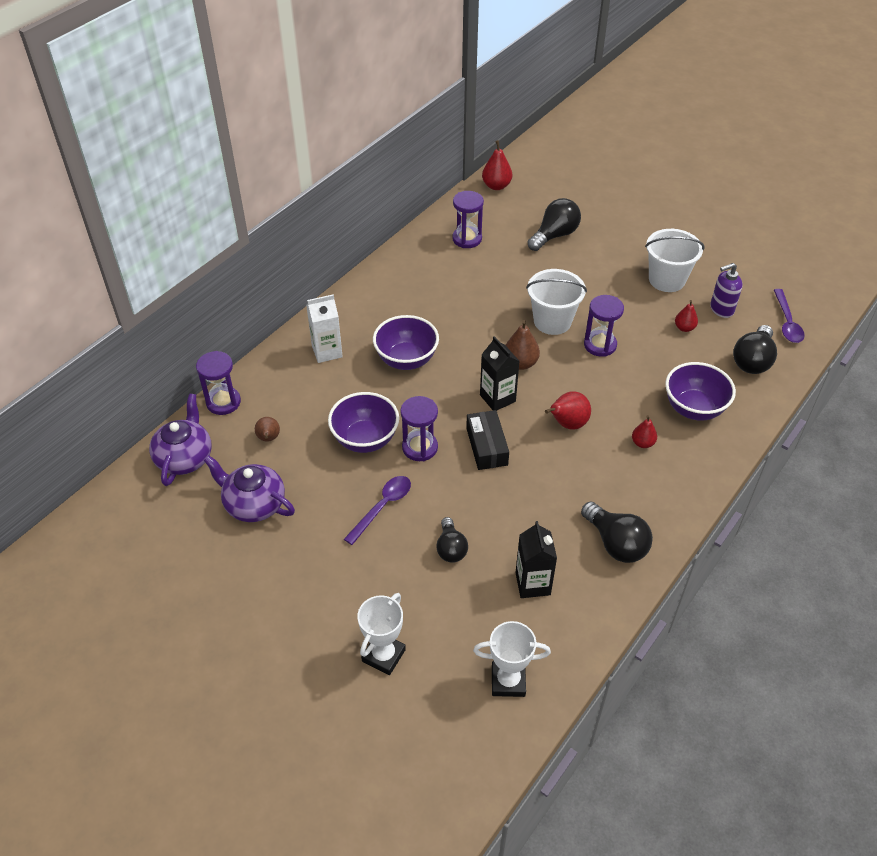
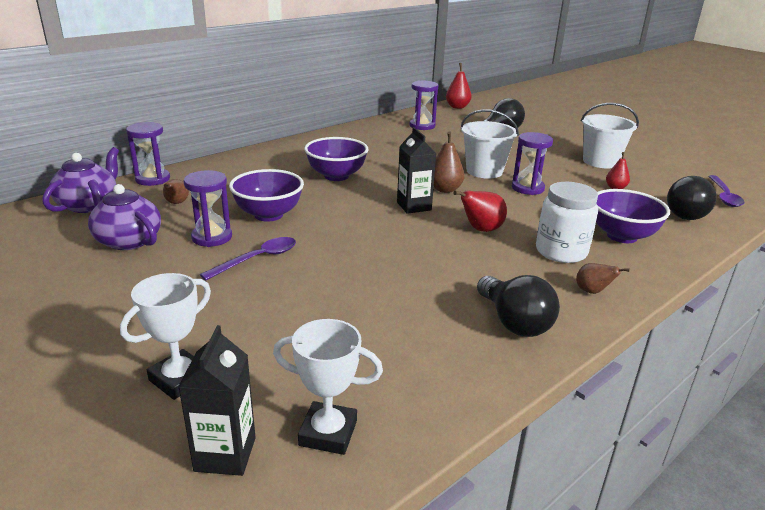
camera: 10 degrees right, 20 degrees down
(327, 351) = (266, 164): white carton -> none
(420, 447) = (320, 226): purple hourglass -> purple hourglass (212, 237)
(451, 548) = (315, 299): black light bulb -> none
(487, 446) = (389, 233): black box -> none
(532, 583) = (399, 342): black carton -> black carton (225, 454)
(642, 443) = (561, 252): red pear -> white jar
(673, 493) = (592, 291): none -> brown pear
(721, 309) = (654, 182): purple soap dispenser -> none

